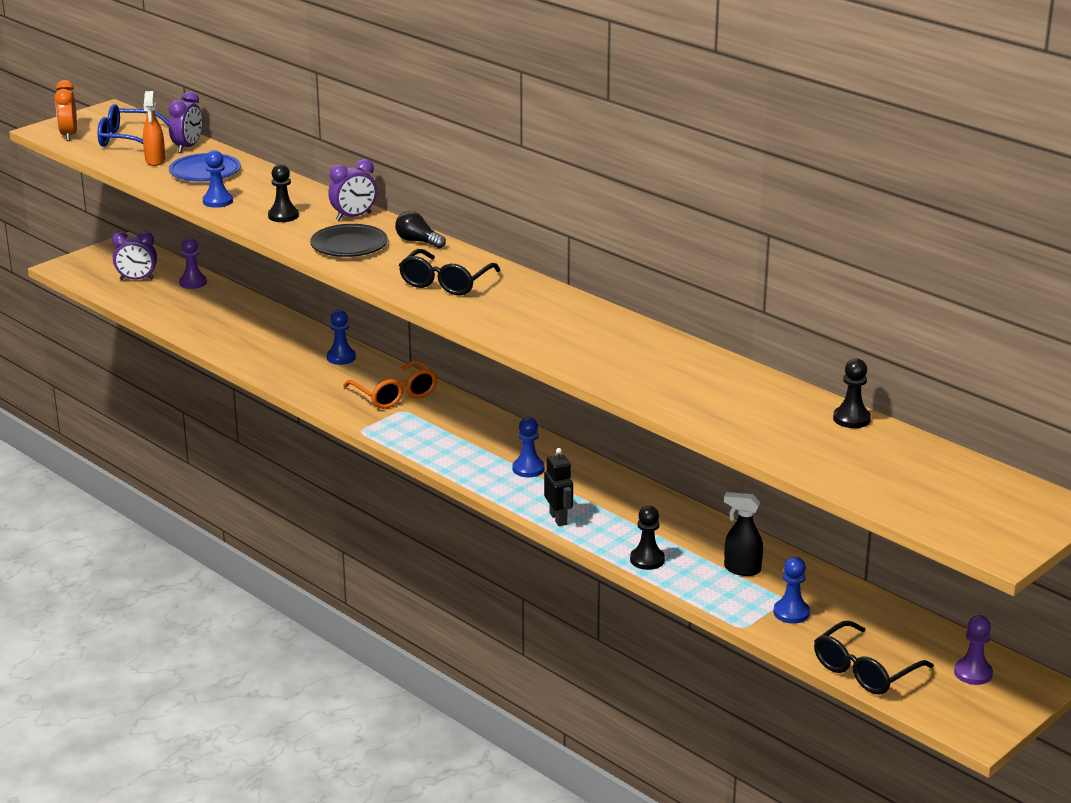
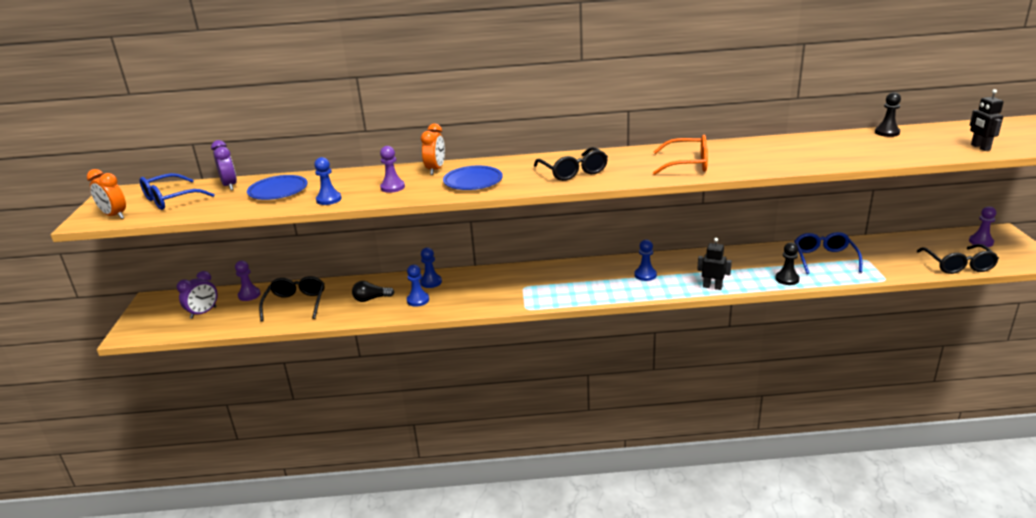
camera: 45 degrees left, 0 degrees up
(155, 161) = (224, 200): orange spray bottle -> none
(209, 312) = (296, 303): none -> black glasses
(283, 216) = (392, 187): black pawn -> purple pawn
(349, 245) = (473, 182): black plate -> blue plate
(353, 216) = (435, 170): purple clock -> orange clock
(395, 395) = (502, 282): orange glasses -> orange glasses (688, 164)
(418, 241) = (504, 163): black light bulb -> black light bulb (371, 299)
(741, 569) = (824, 258): black spray bottle -> blue glasses
(791, 613) = (882, 262): blue pawn -> blue pawn (418, 300)
(882, 489) = (980, 147): none -> black robot

